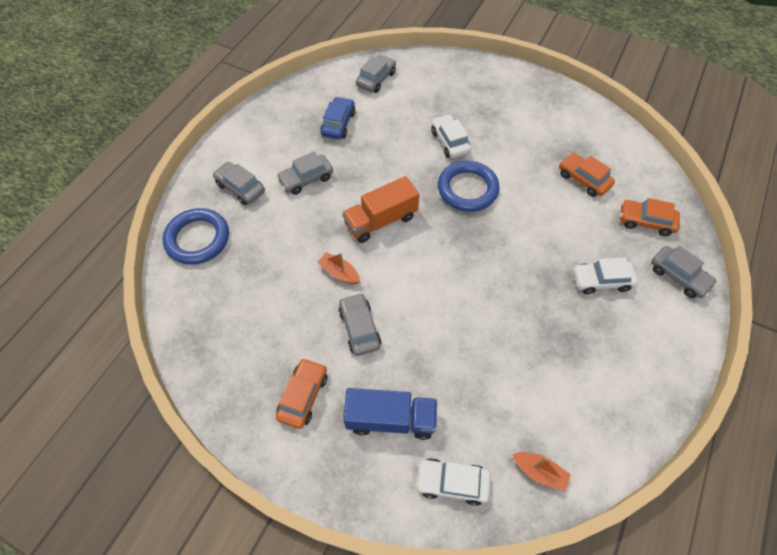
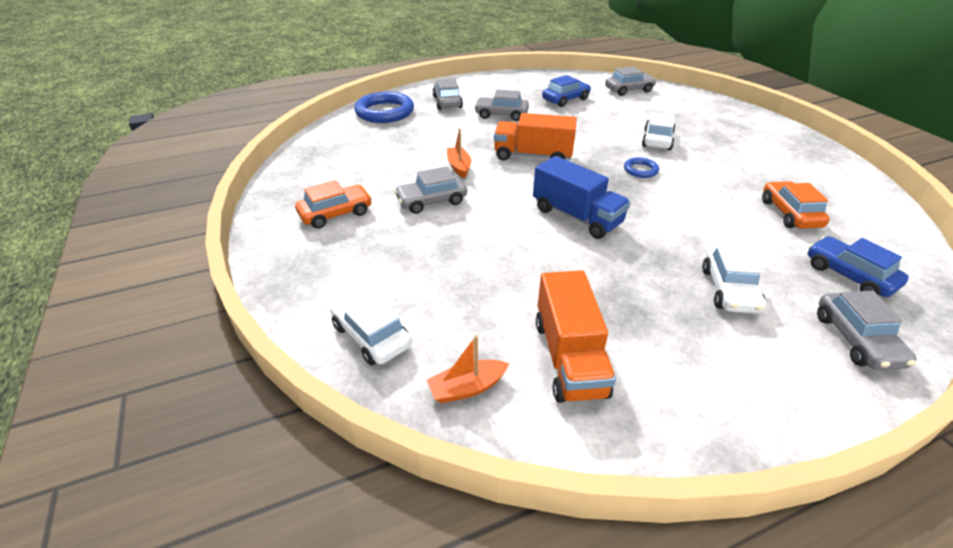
camera: 40 degrees right, 20 degrees down
(359, 328) = (431, 201): grey car -> grey car turned 135 degrees counterclockwise
(390, 419) = (380, 263): blue truck -> blue truck (576, 216)
(467, 189) = (640, 170): blue ring -> blue ring, size x0.48
(539, 472) = (467, 388): orange boat -> orange boat turned 90 degrees clockwise
(568, 403) = (569, 357): none -> orange truck
(601, 281) = (729, 290): white car -> white car turned 120 degrees counterclockwise
(645, 221) = (849, 275): orange car -> blue car

